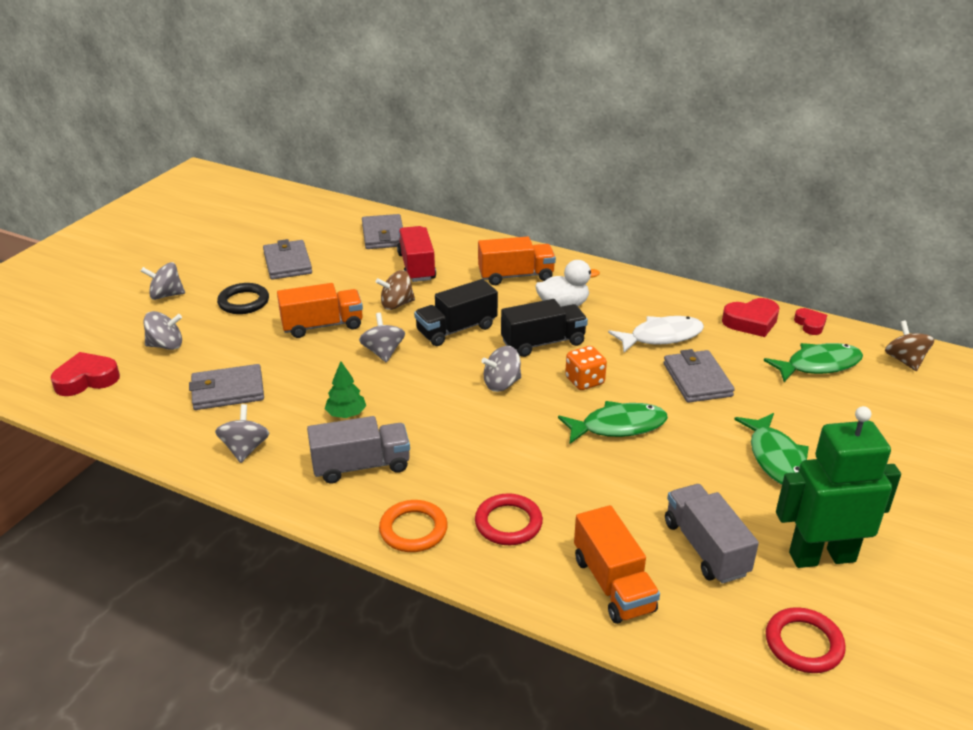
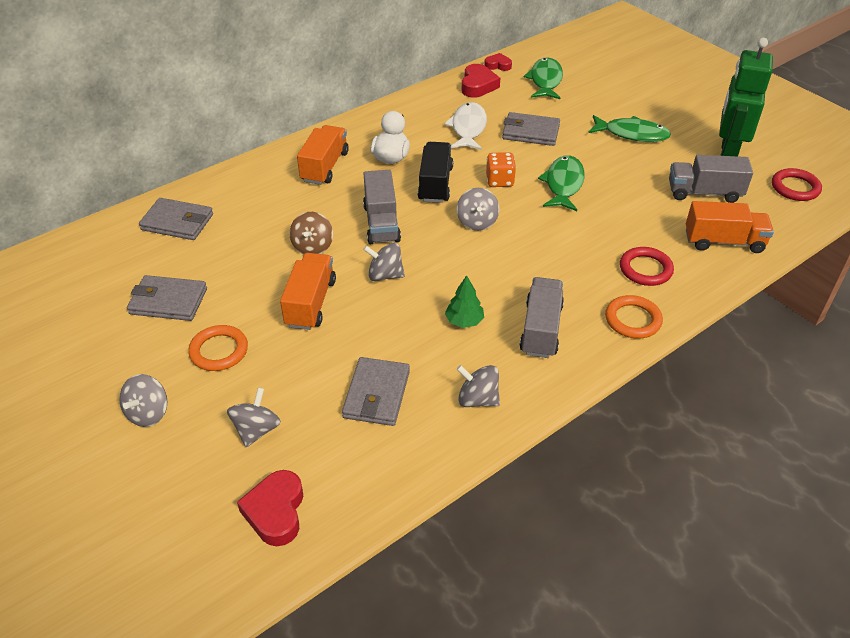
camera: 65 degrees left, 10 degrees up
(243, 302) = (219, 351): black ring -> orange ring
(416, 267) = (258, 217): red truck -> none
(456, 329) = (381, 223): black truck -> grey truck
(904, 360) = (561, 50): brown spinning top -> none

